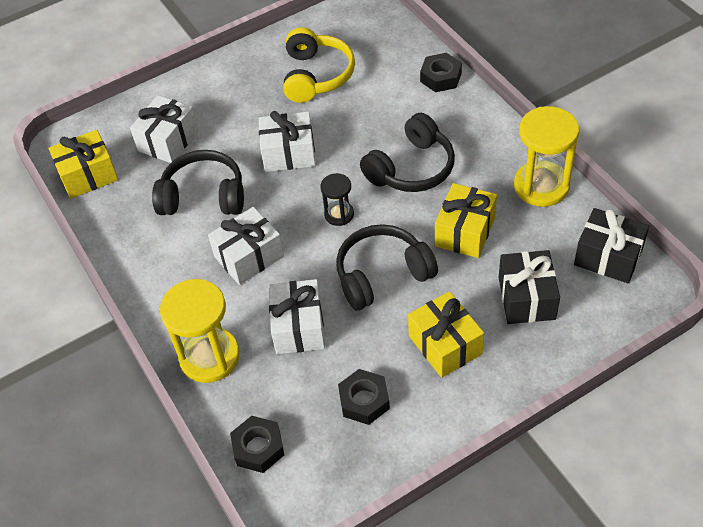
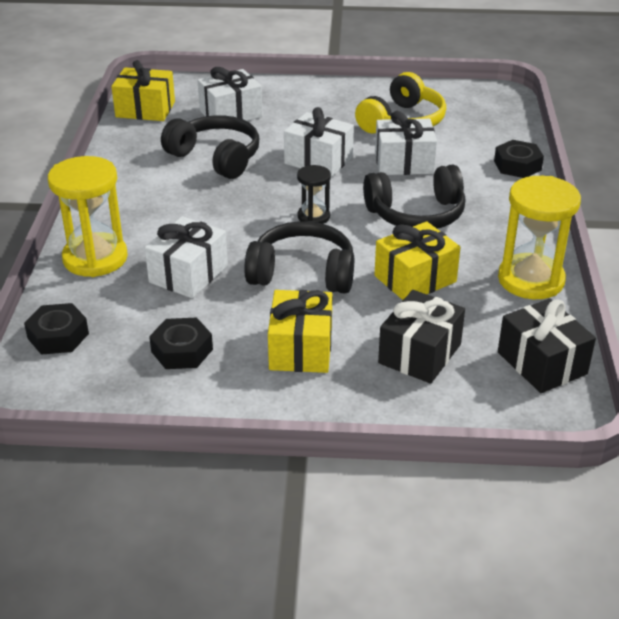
camera: 30 degrees right, 15 degrees down
(249, 257) = (205, 210): white gift -> white gift (404, 163)

